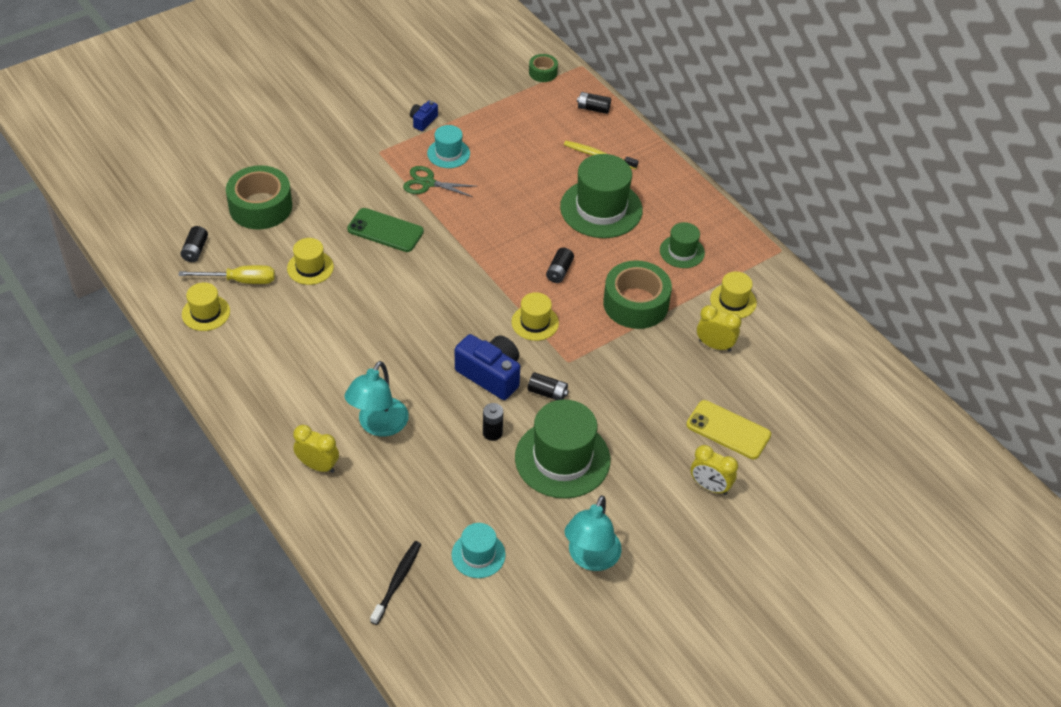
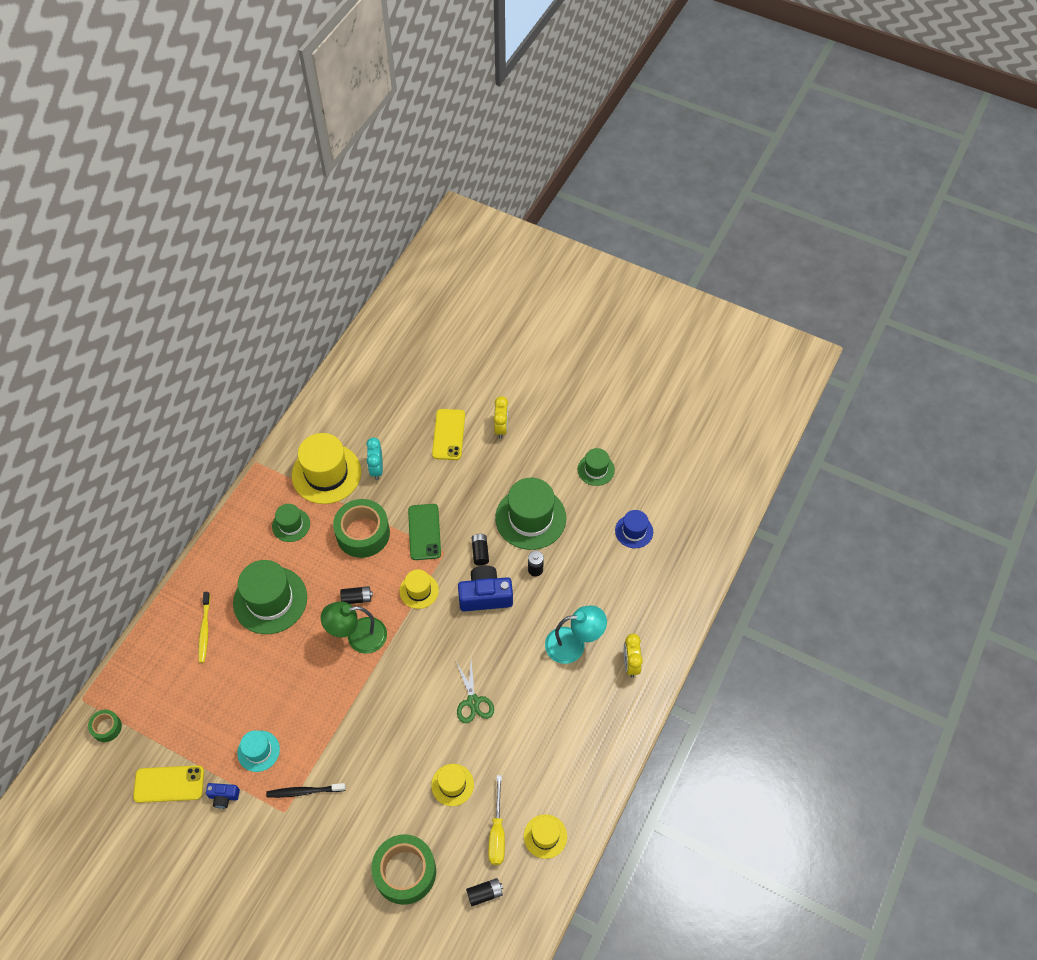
camera: 115 degrees left, 10 degrees up
(240, 280) = (497, 832): yellow screwdriver -> yellow screwdriver turned 150 degrees counterclockwise
(385, 230) = (379, 750): green phone -> green phone (424, 532)
(397, 581) = (682, 566): black toothbrush -> black toothbrush (304, 791)
(428, 183) = (305, 747): green scissors -> green scissors (473, 701)
(461, 93) = (169, 784): none -> yellow phone
(478, 555) = (634, 531): turquoise hat -> blue hat
(490, 375) = (485, 596): blue camera -> blue camera turned 75 degrees clockwise
(514, 257) = (358, 637): none -> green lamp
(590, 558) = (596, 469): turquoise lamp -> green hat
(593, 109) = (142, 661): black battery -> none
(715, 345) = (376, 469): yellow clock -> turquoise clock
(733, 301) = (326, 473): yellow hat -> yellow hat, size x1.87

